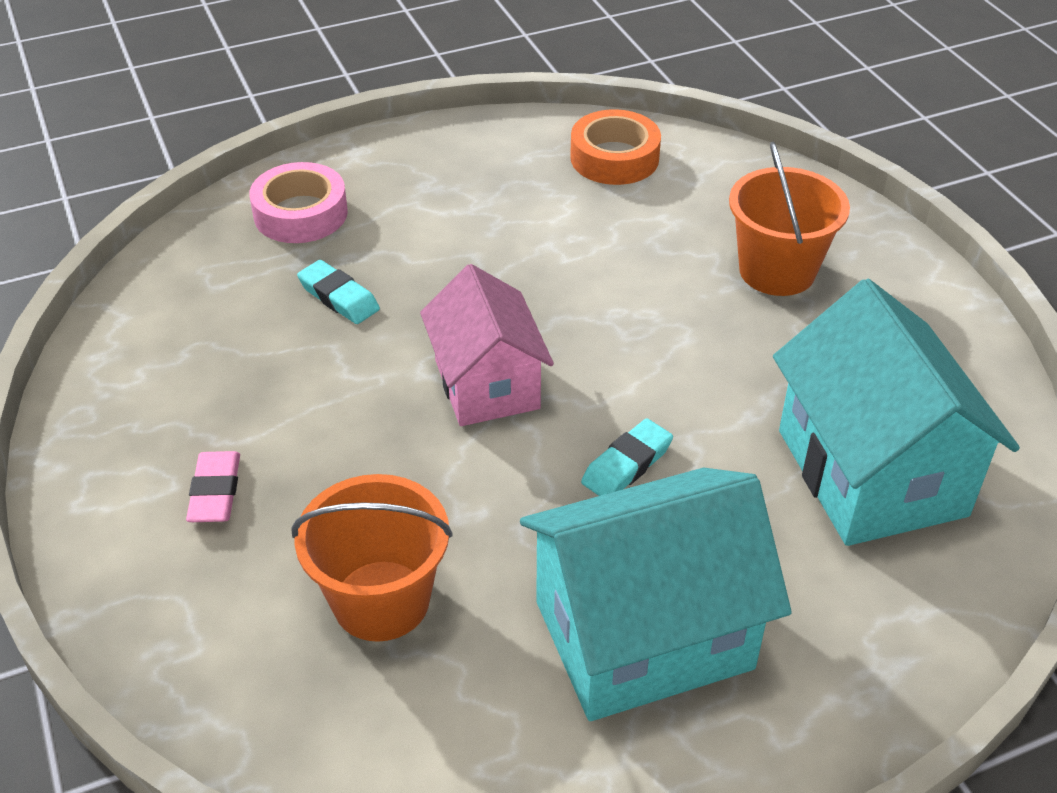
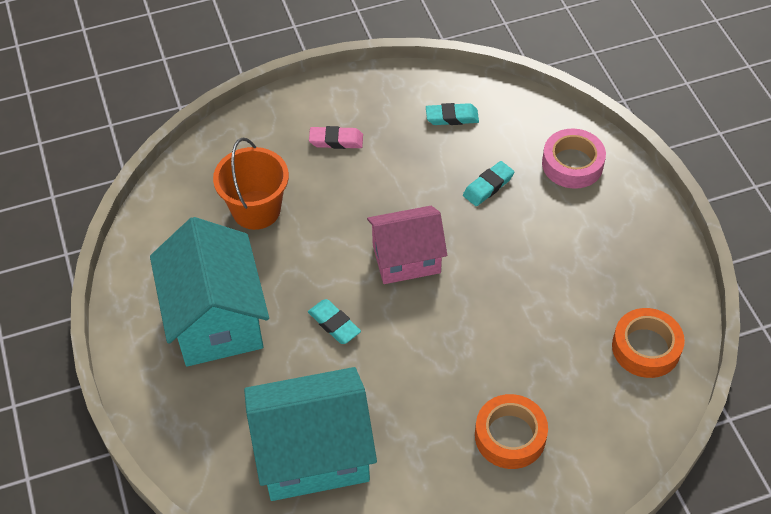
camera: 95 degrees right, 10 degrees up
(182, 341) = (452, 117): none -> turquoise eraser
(777, 271) = (510, 436): orange bucket -> orange tape

